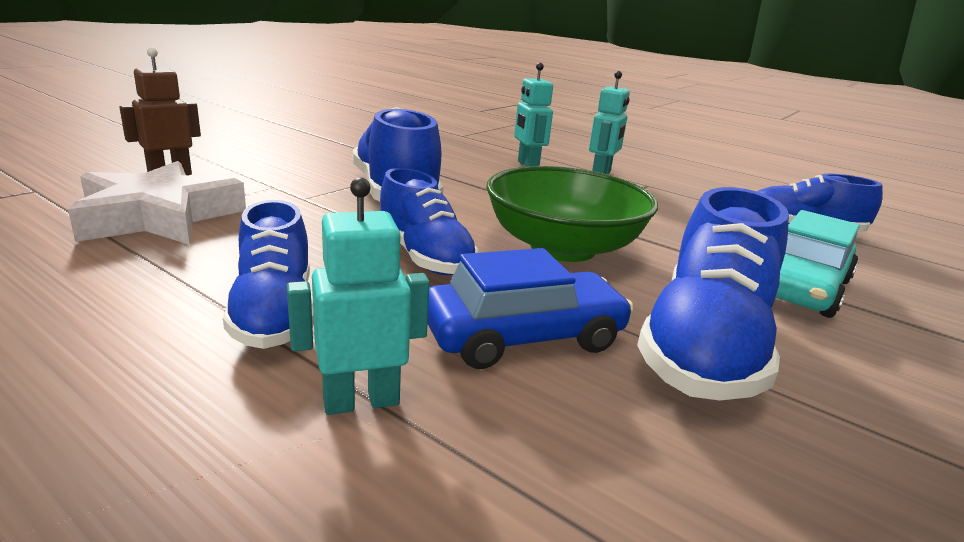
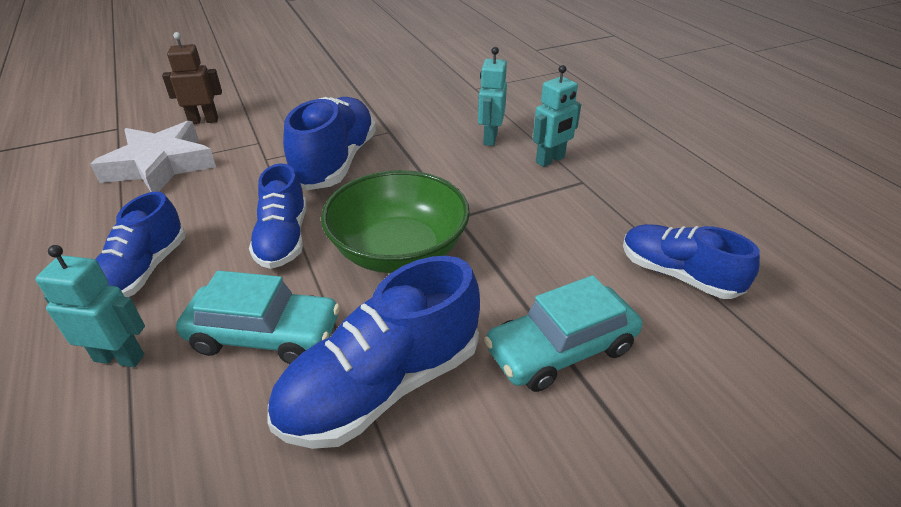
camera: 30 degrees right, 15 degrees up
(523, 336) = (265, 335): blue car -> turquoise car

